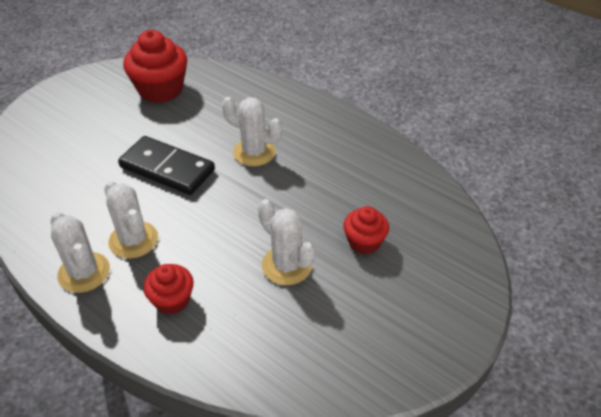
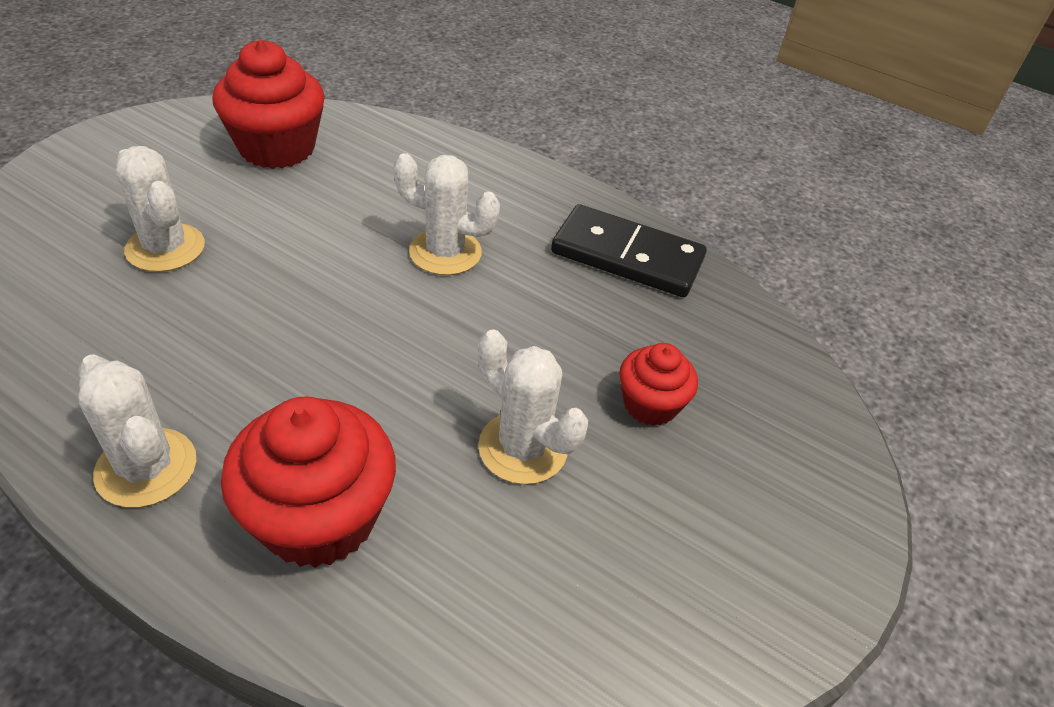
camera: 10 degrees left, 0 degrees up
(133, 240) = (240, 405): white cactus -> white cactus (165, 248)
(167, 168) = (295, 278): black domino -> black domino (627, 256)
(172, 300) = (319, 517): red cupcake -> red cupcake, size x1.75

